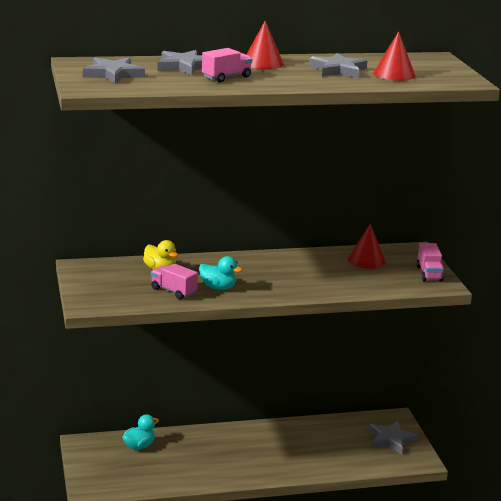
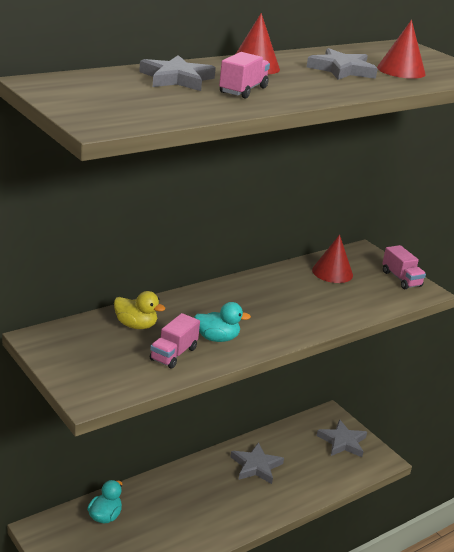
camera: 25 degrees left, 5 degrees up
(113, 74) = (107, 98): grey star -> grey star (256, 466)
(173, 291) = (173, 354): pink truck -> pink truck turned 75 degrees counterclockwise

